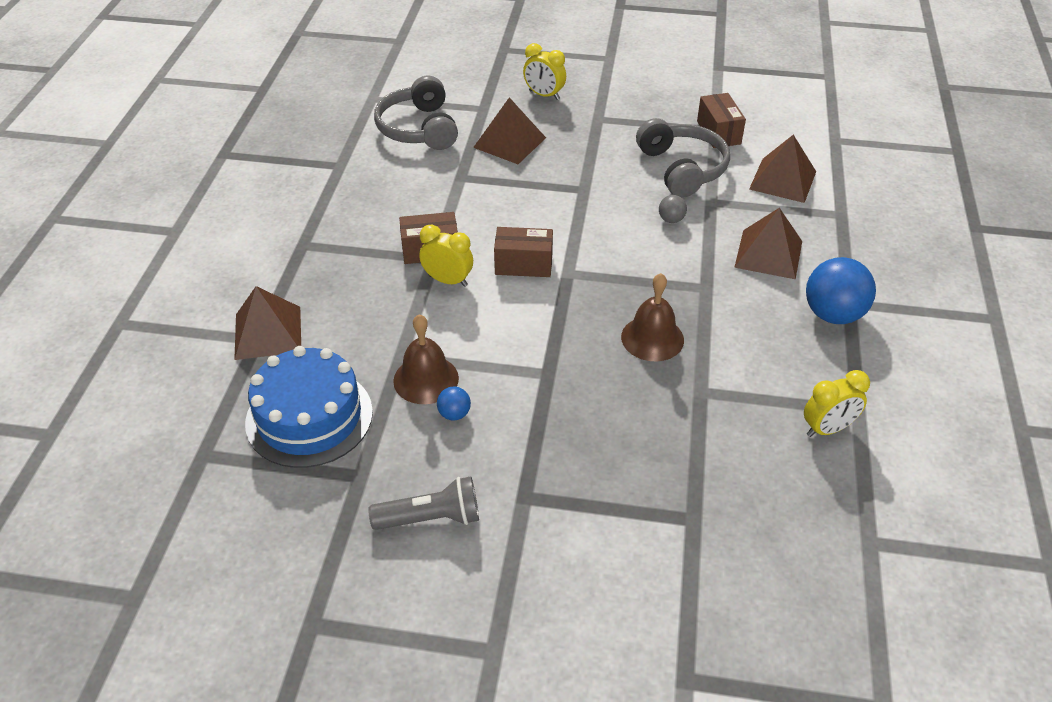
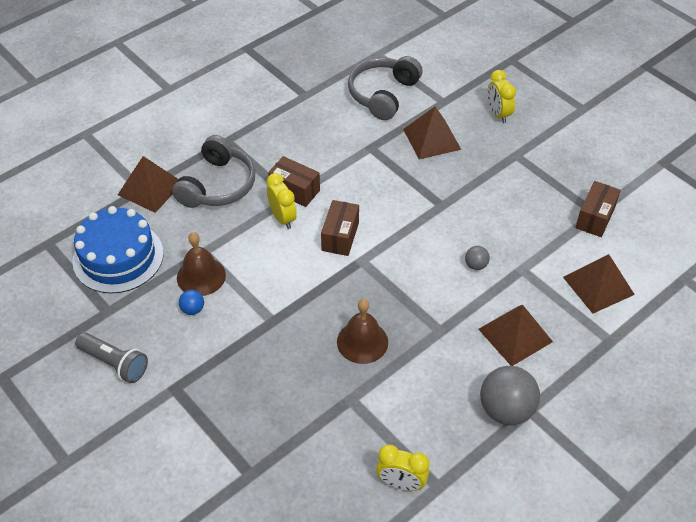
camera: 40 degrees right, 5 degrees up
(523, 264) = (340, 236): brown box -> brown box turned 60 degrees clockwise
(681, 169) = (531, 230): grey headphones -> grey headphones (217, 185)
(833, 314) = (506, 410): blue ball -> grey ball

